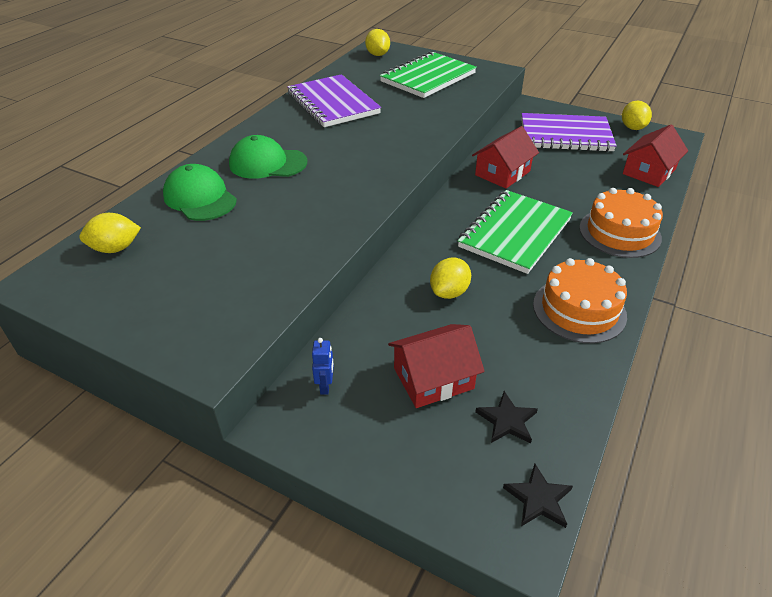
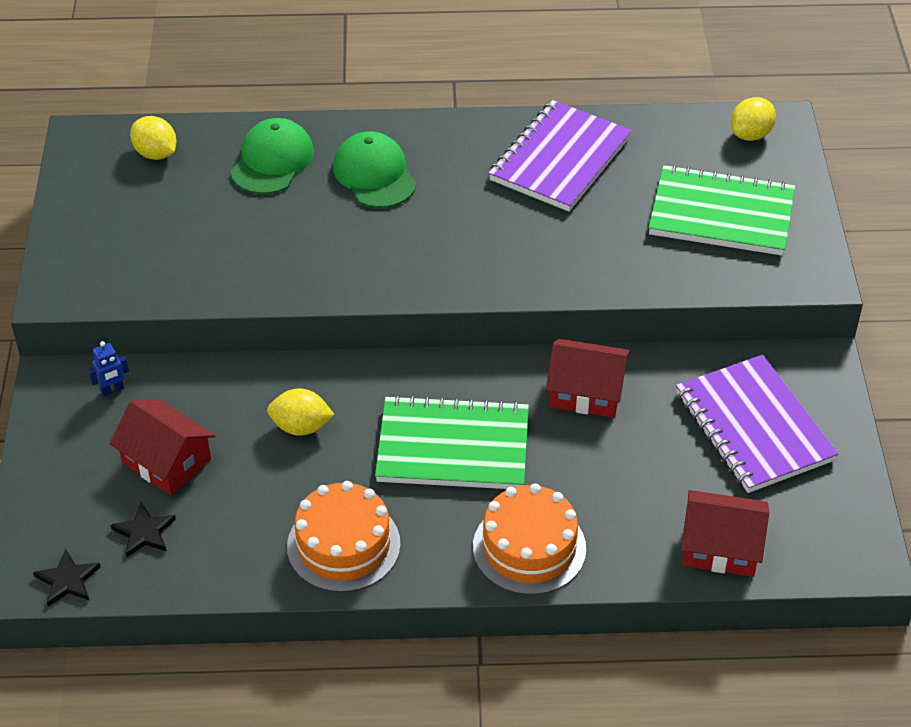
camera: 60 degrees right, 5 degrees up
(632, 128) = (851, 500): yellow lemon -> none

